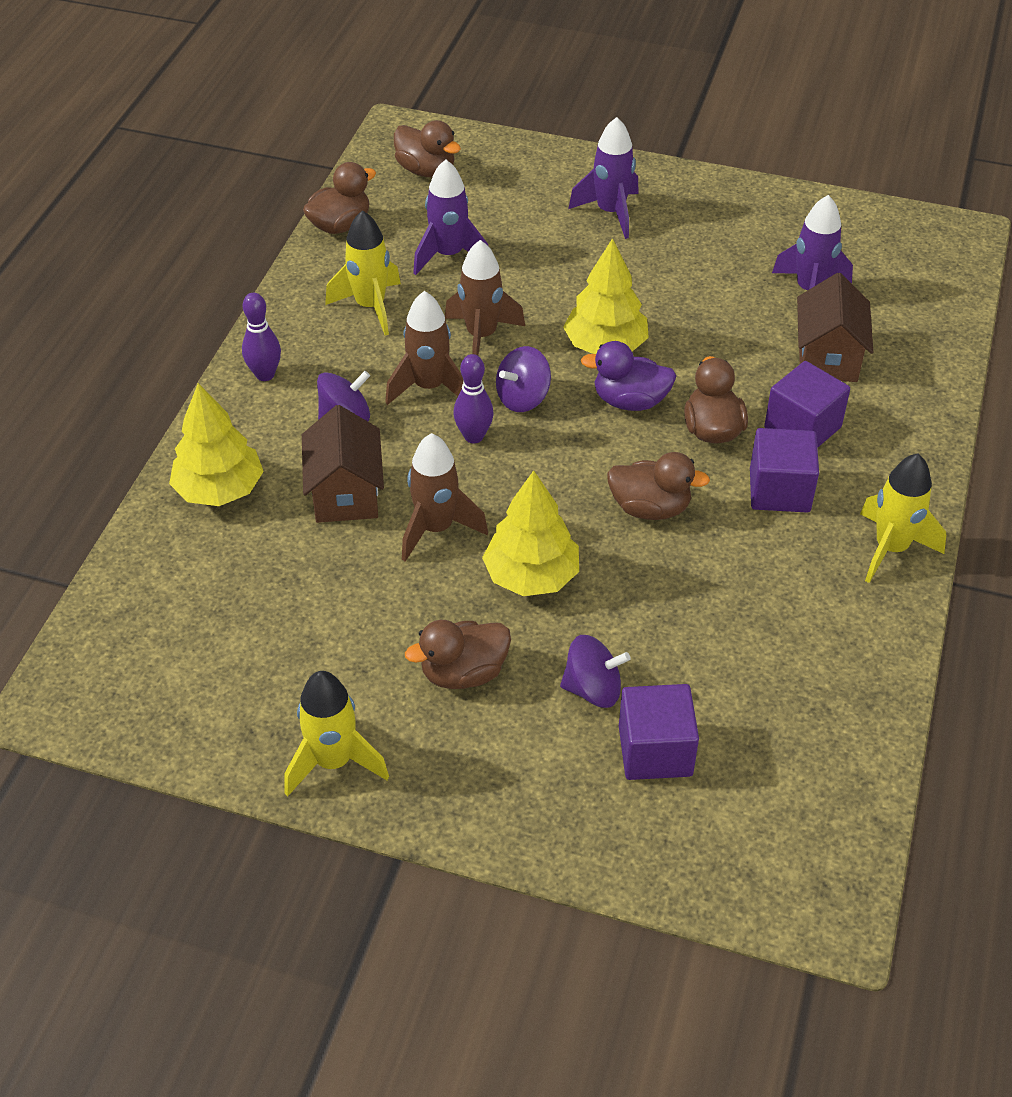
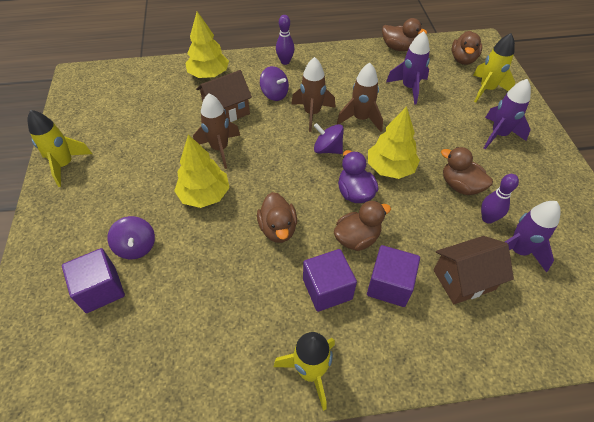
camera: 65 degrees right, 5 degrees up
(370, 307) = (352, 76): yellow rocket -> yellow rocket (486, 90)
(463, 673) = (131, 191): brown duck -> brown duck (460, 186)
(474, 436) = (289, 140): purple bowling pin -> purple bowling pin (487, 218)

